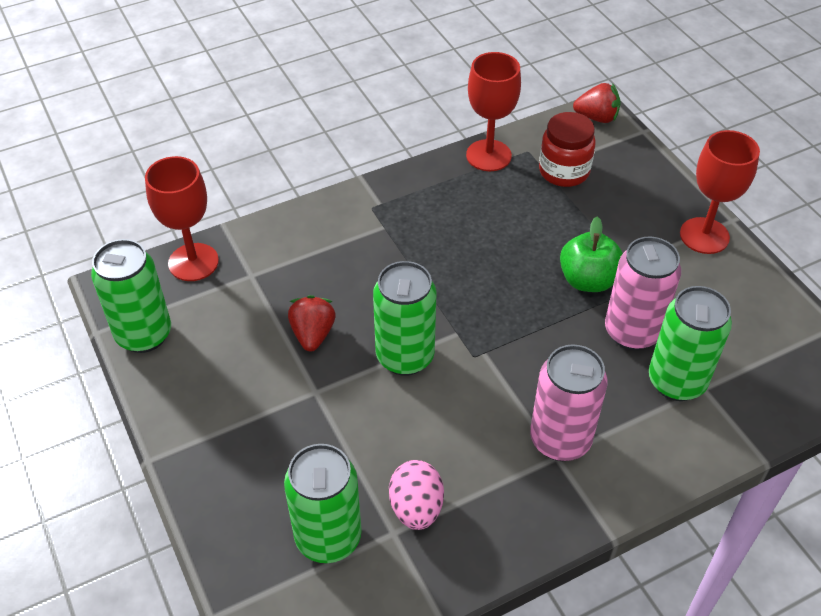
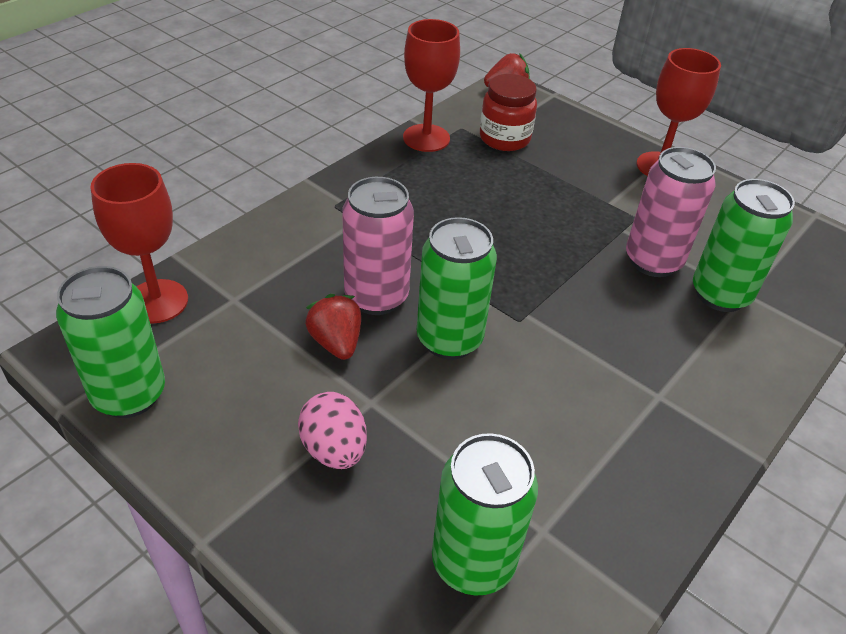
camera: 25 degrees left, 5 degrees down
(416, 508) = (551, 494): pink egg -> pink egg (334, 449)
(560, 440) = (652, 378): pink can -> pink can (376, 297)
(587, 280) = (584, 225): green apple -> none

